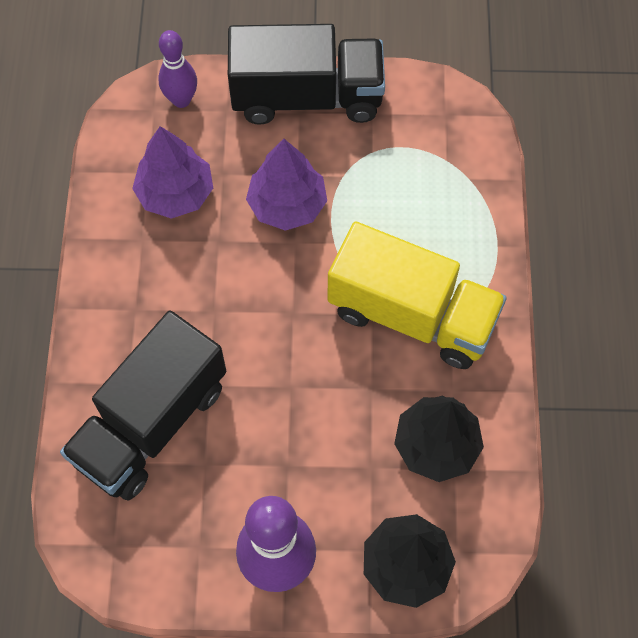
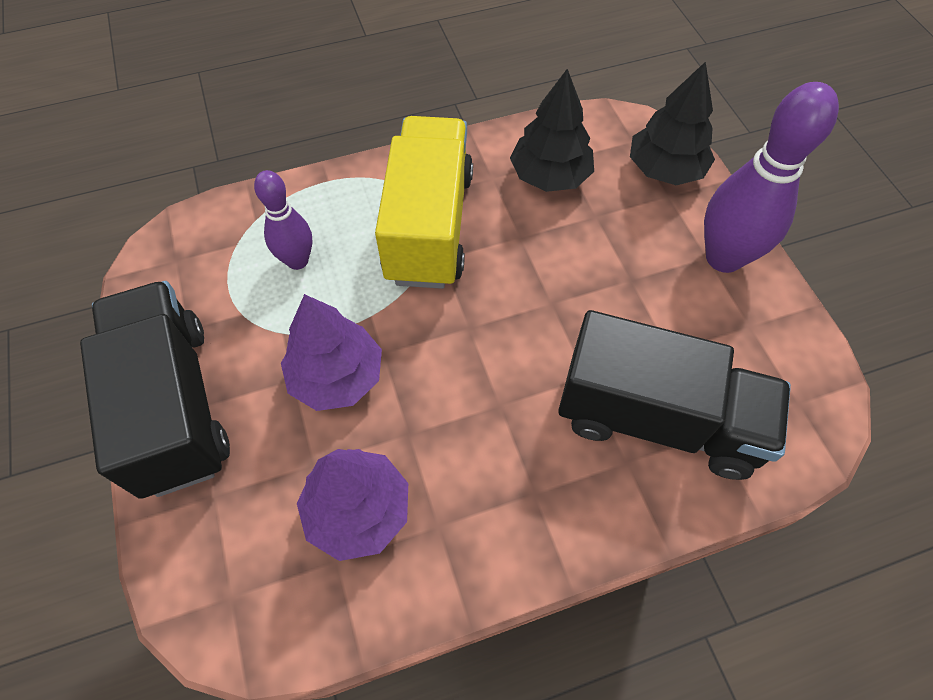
camera: 110 degrees left, 5 degrees down
(181, 100) = (207, 563): purple bowling pin -> purple bowling pin (297, 260)

